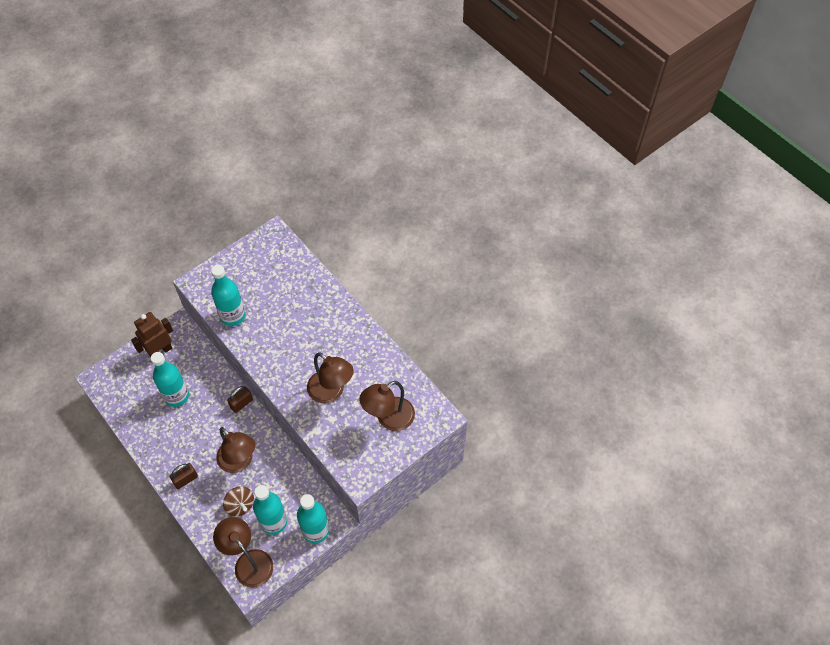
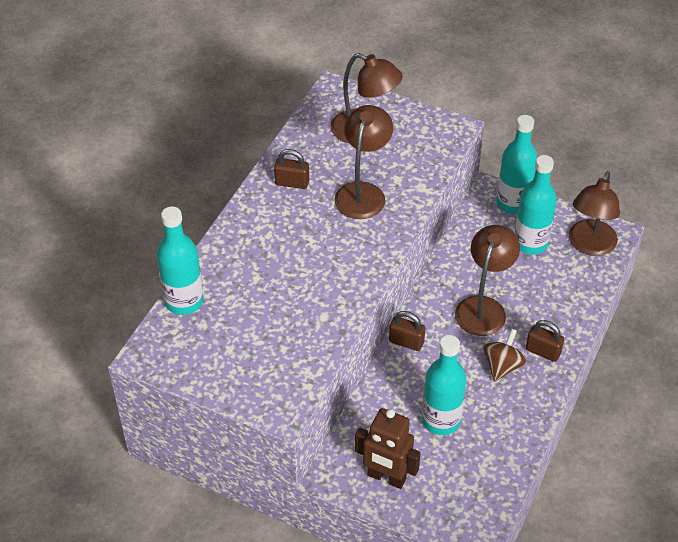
camera: 115 degrees left, 10 degrees down
(233, 316) = (313, 339): turquoise bottle -> turquoise bottle (184, 301)
(240, 505) = (534, 282): brown spinning top -> brown spinning top (502, 366)
(363, 354) = (292, 183): none -> brown padlock

